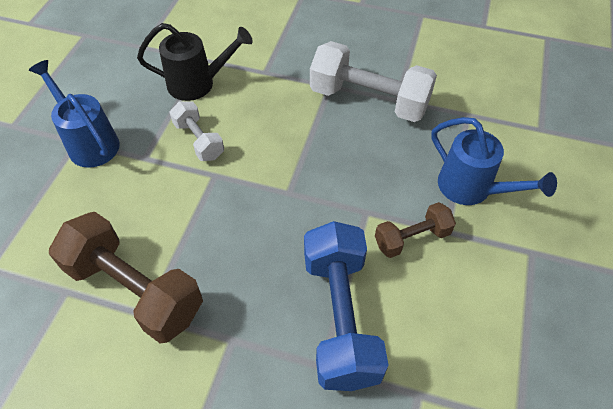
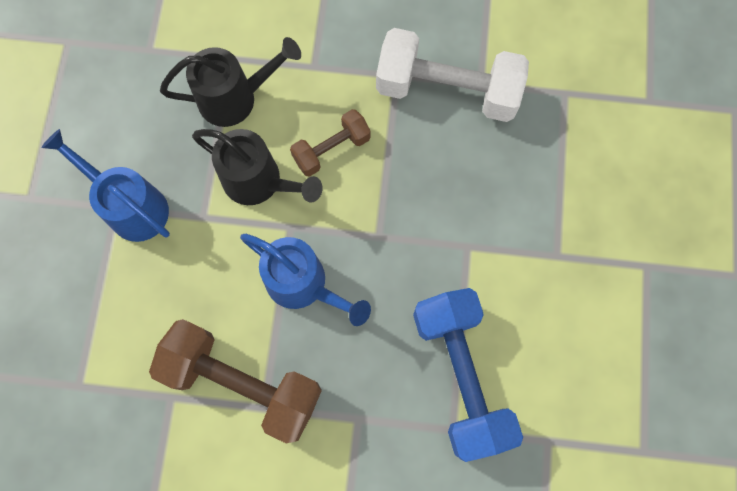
camera: 10 degrees left, 20 degrees up
(199, 140) = (259, 182): white dumbbell -> black watering can
(412, 238) = (521, 271): brown dumbbell -> brown dumbbell (331, 149)
(471, 189) = (578, 197): blue watering can -> blue watering can (304, 285)

